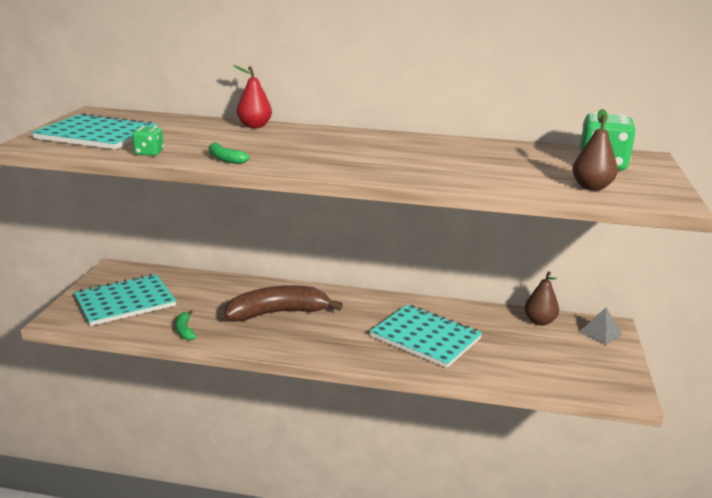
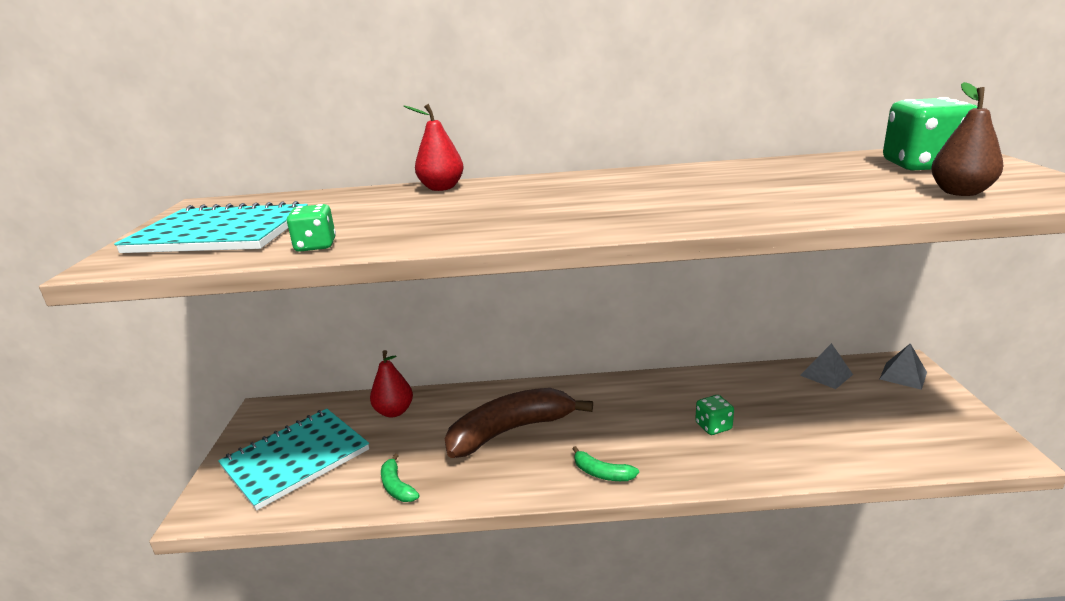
camera: 10 degrees left, 0 degrees up
(203, 286) = (394, 412): none -> red pear
(225, 159) = (437, 236): green banana -> green banana (602, 473)
(425, 338) = (713, 426): turquoise notebook -> green dice
(539, 321) = (826, 375): brown pear -> grey pyramid

